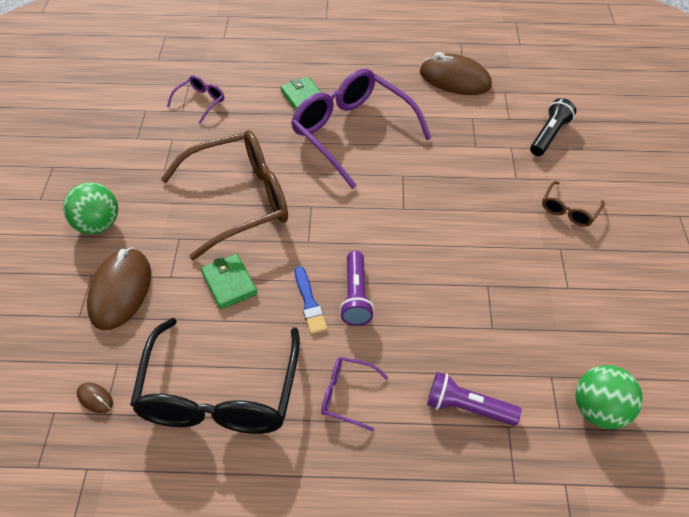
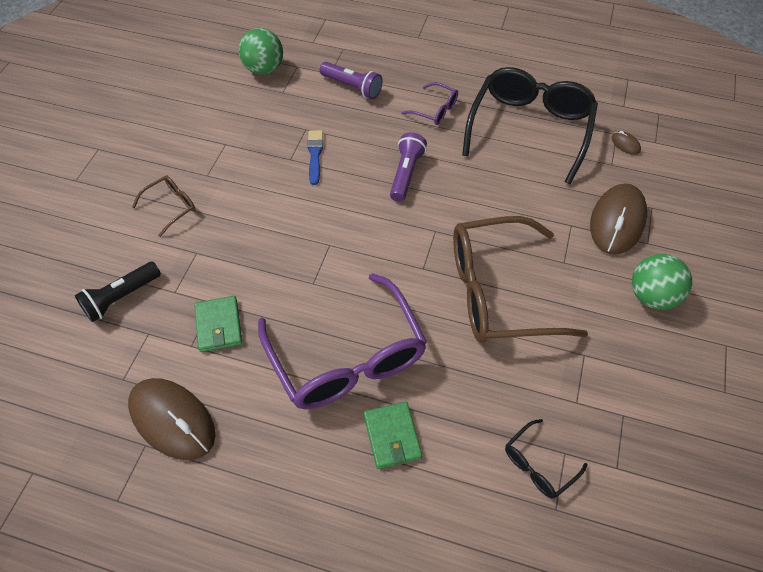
camera: 165 degrees left, 5 degrees up
(200, 102) = (538, 465): purple glasses -> black glasses
(229, 283) = (516, 207): green wallet -> green wallet (218, 325)
(309, 303) = (447, 177): blue brush -> blue brush (315, 155)

